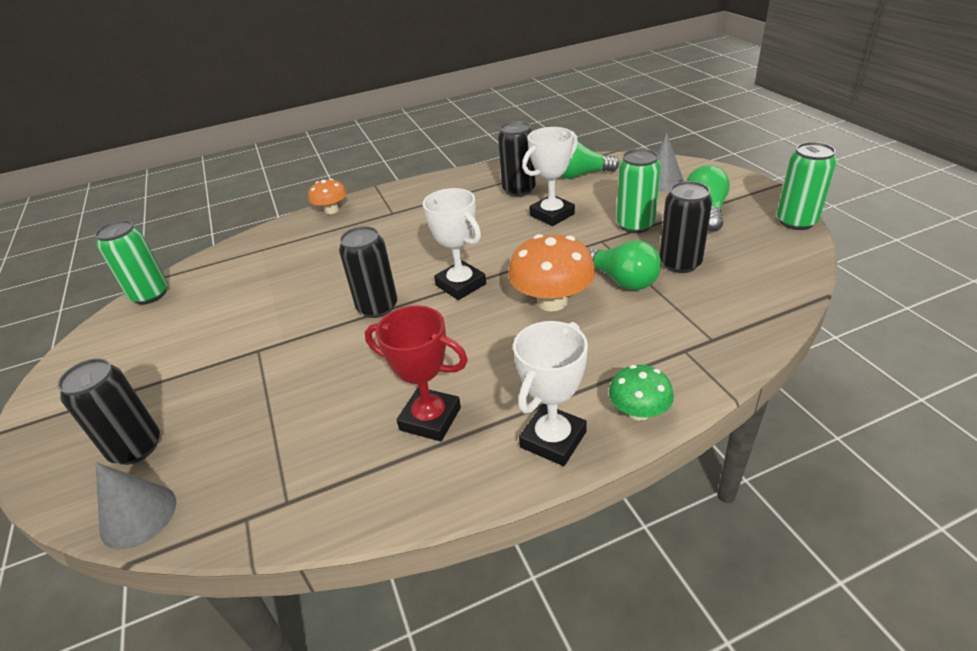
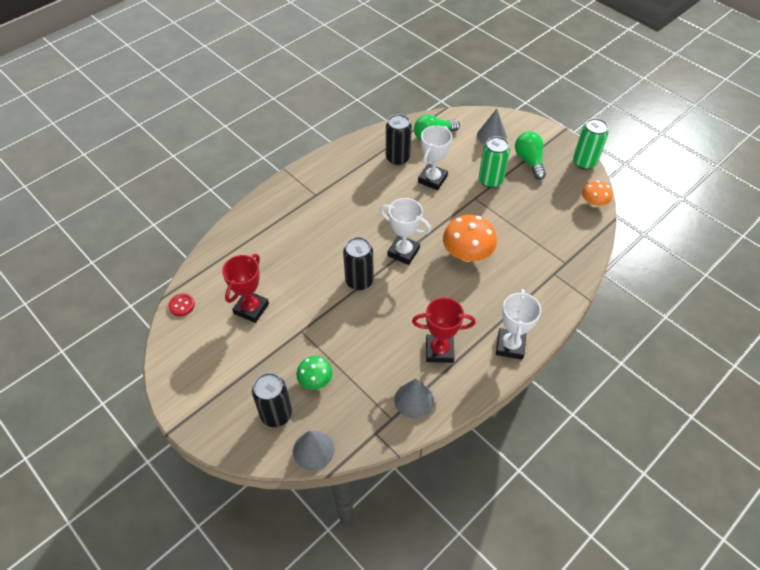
camera: 25 degrees left, 15 degrees up
(150, 295) = (181, 305): green can -> red button
(221, 313) = (251, 308): none -> red trophy
(331, 210) = (265, 200): orange mushroom -> orange mushroom (593, 203)
(341, 483) = (414, 400): none -> grey cone
(622, 280) = (501, 229): green light bulb -> none
(639, 412) = (545, 318): green mushroom -> green mushroom (315, 380)
(680, 263) = (529, 209): black can -> none

